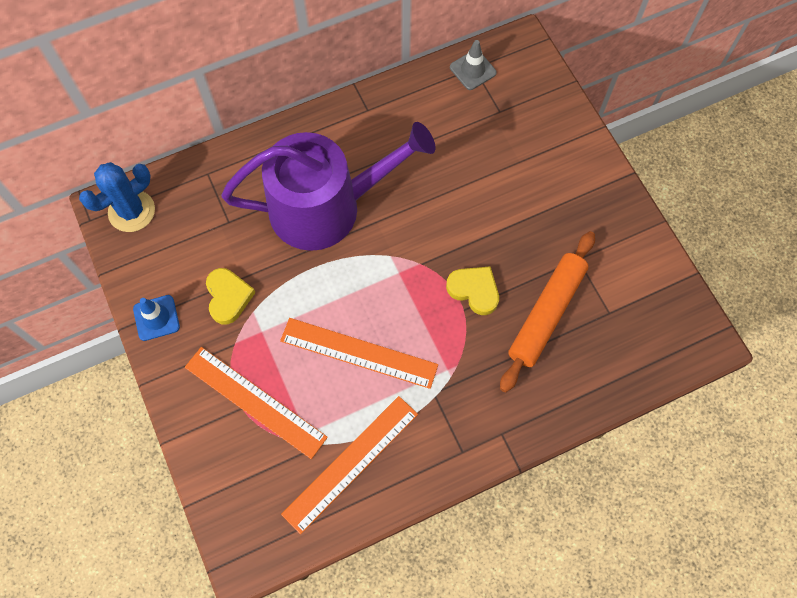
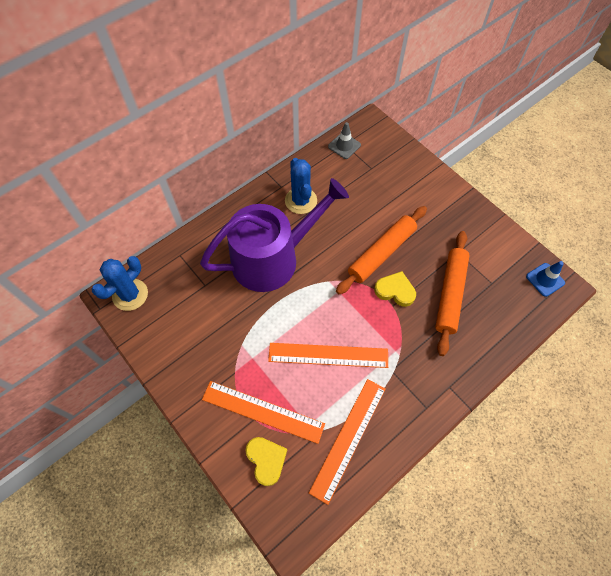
camera: 15 degrees left, 5 degrees down
(156, 318) = (170, 368): blue traffic cone -> blue traffic cone (545, 279)
(228, 297) = (220, 339): yellow heart -> yellow heart (266, 460)
(388, 136) = (301, 201): none -> blue cactus
(473, 235) = (381, 253): none -> orange rolling pin

